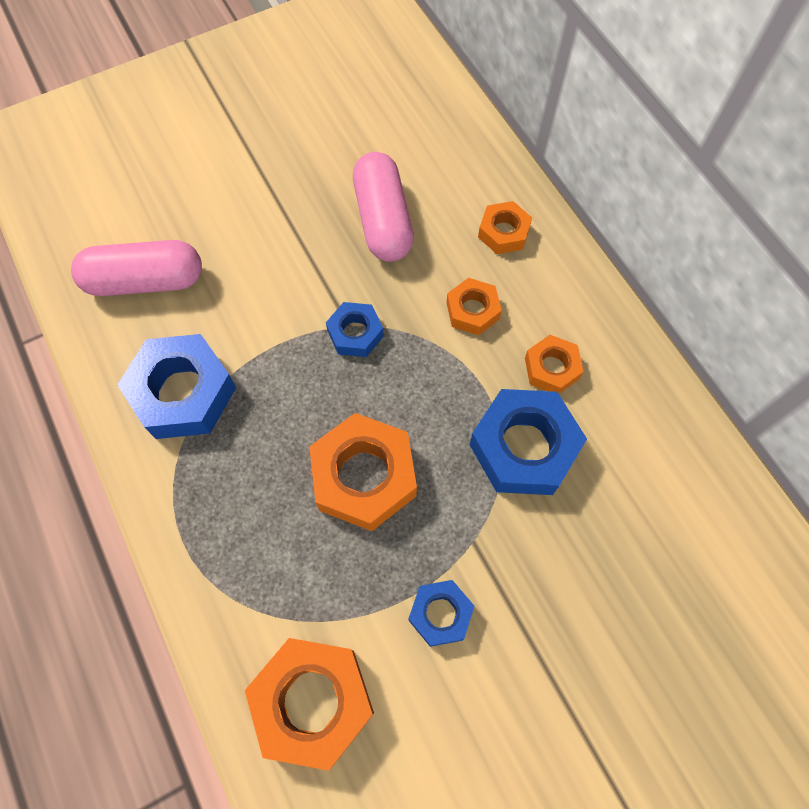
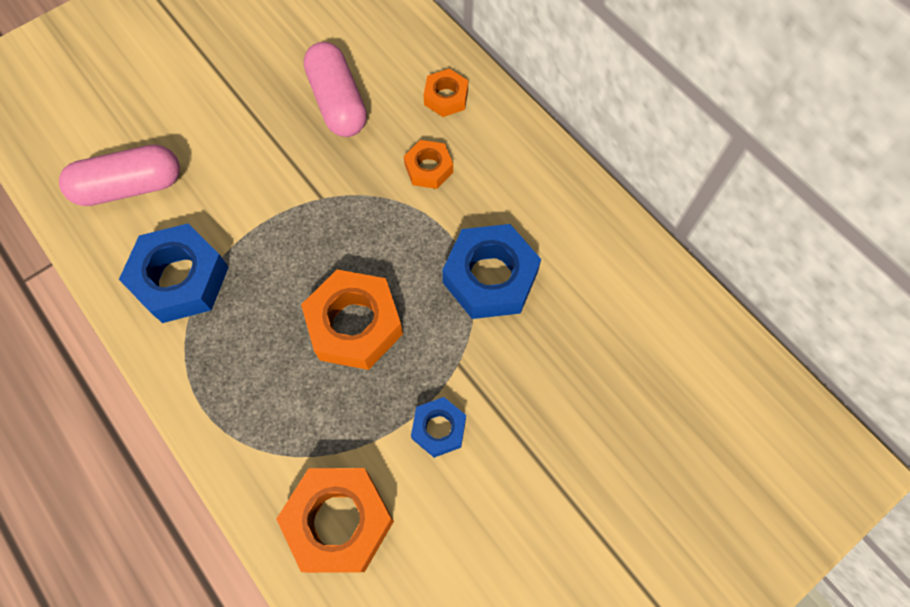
camera: 10 degrees left, 0 degrees up
(355, 333) = (328, 204): blue nut -> none
(551, 368) = (504, 207): orange nut -> none

